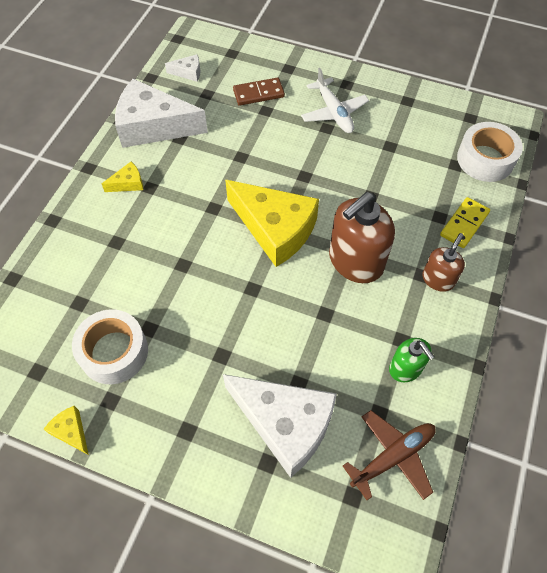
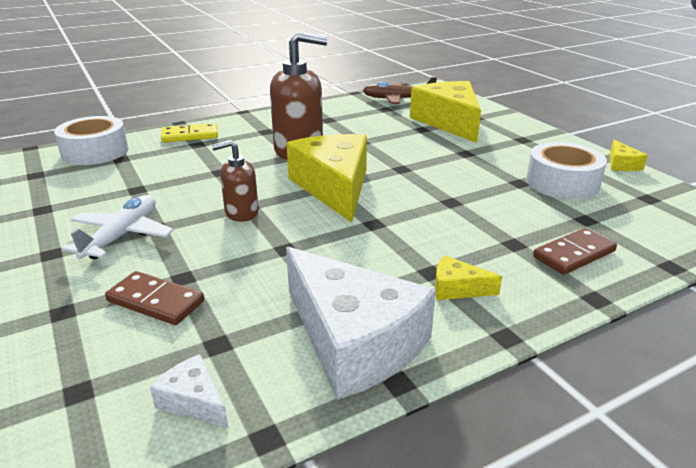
camera: 140 degrees left, 30 degrees down
(75, 253) = (574, 254): none -> brown domino
(285, 424) = (449, 122): white cheese -> yellow cheese
(405, 368) = (344, 112): green soap dispenser -> none
(438, 279) = (259, 126): brown soap dispenser -> brown soap dispenser (241, 213)

